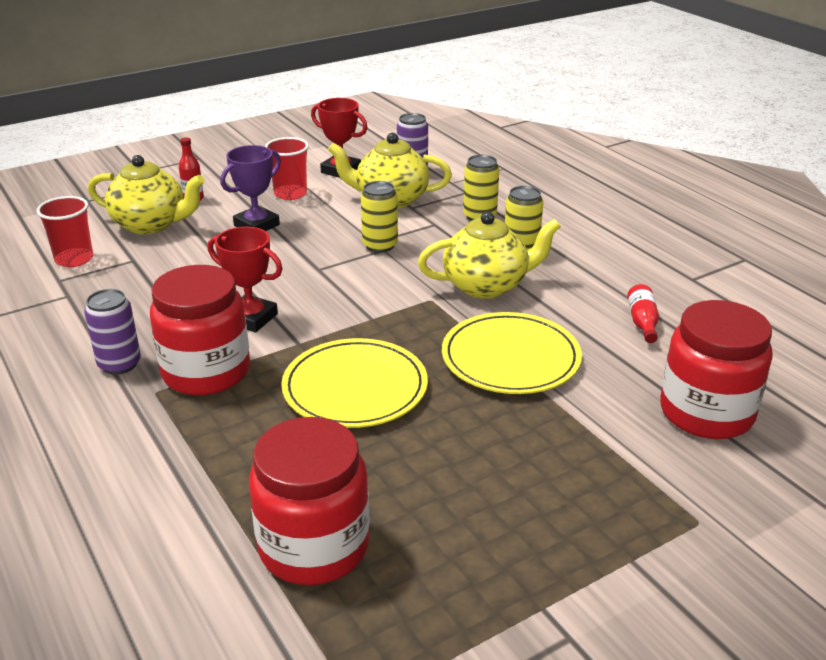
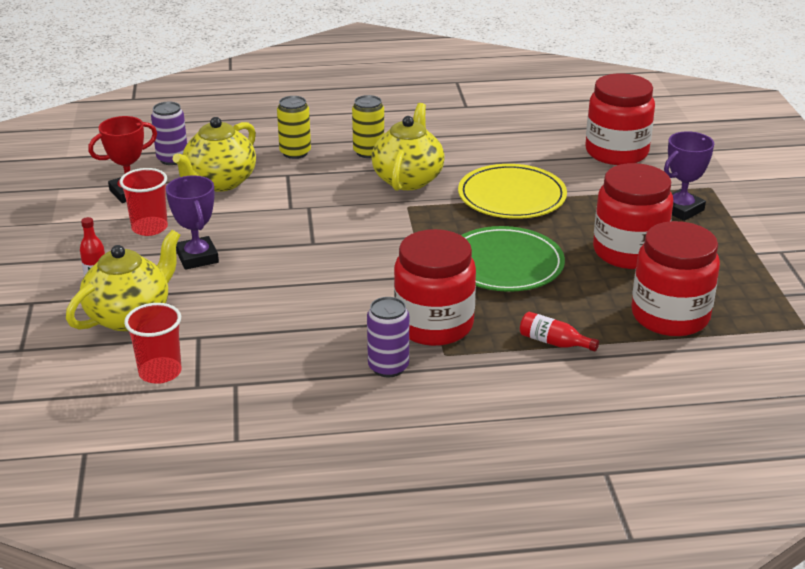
camera: 65 degrees left, 0 degrees up
(251, 318) = (367, 290): red trophy -> none
(355, 388) = (504, 264): yellow plate -> green plate
(380, 245) = (300, 206): yellow can -> none
(450, 477) = (628, 252): none -> red jar
(604, 504) = (681, 209): none -> purple trophy
(642, 322) = (505, 139): red bottle -> red bottle (553, 342)

